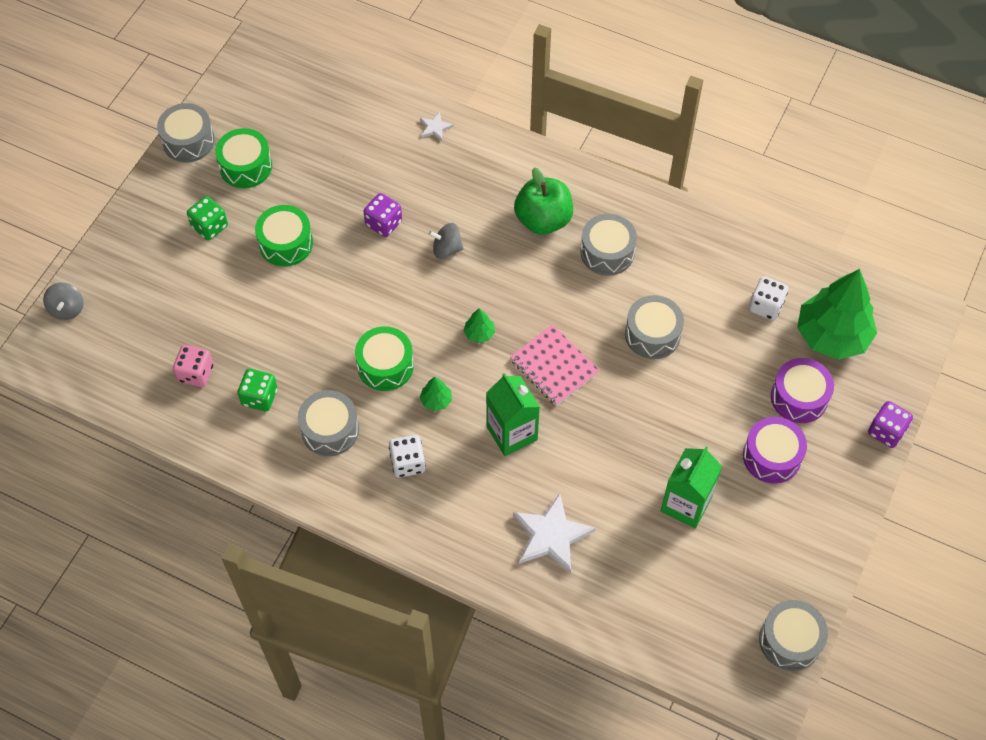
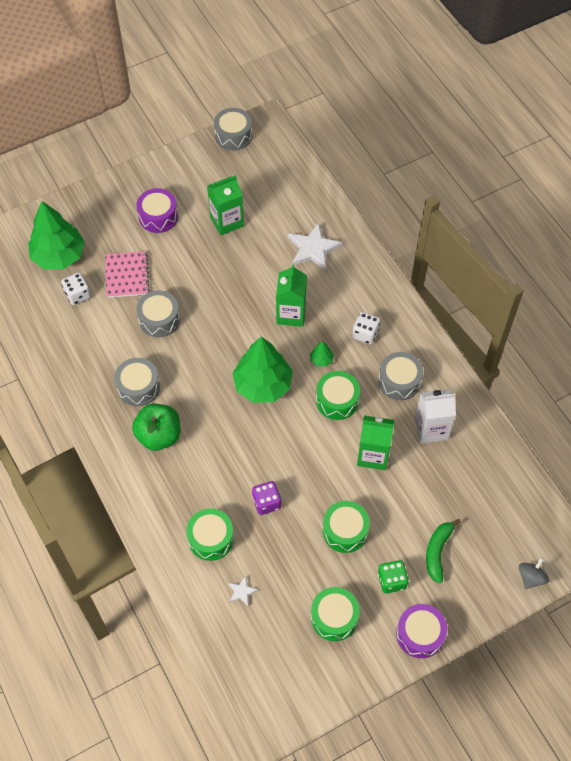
camera: 145 degrees left, 0 degrees up
(178, 278) = (438, 551): none -> green banana
(188, 141) = (364, 672): grey drum -> none
(196, 373) = (464, 471): pink dice -> none
(259, 397) = (431, 429): green dice -> white carton
(306, 331) = (373, 455): none -> green carton
(413, 163) = (211, 538): none -> green drum
(435, 128) = (173, 558): white star -> white star (242, 591)
(446, 249) = (239, 455): grey spinning top -> none
(479, 333) = (263, 385): green tree -> green tree, size x2.49
(554, 366) = (234, 336): pink notebook -> pink notebook (127, 275)
(799, 397) = (112, 236): purple drum -> purple drum (420, 634)
(886, 431) = (85, 192): purple dice -> none

